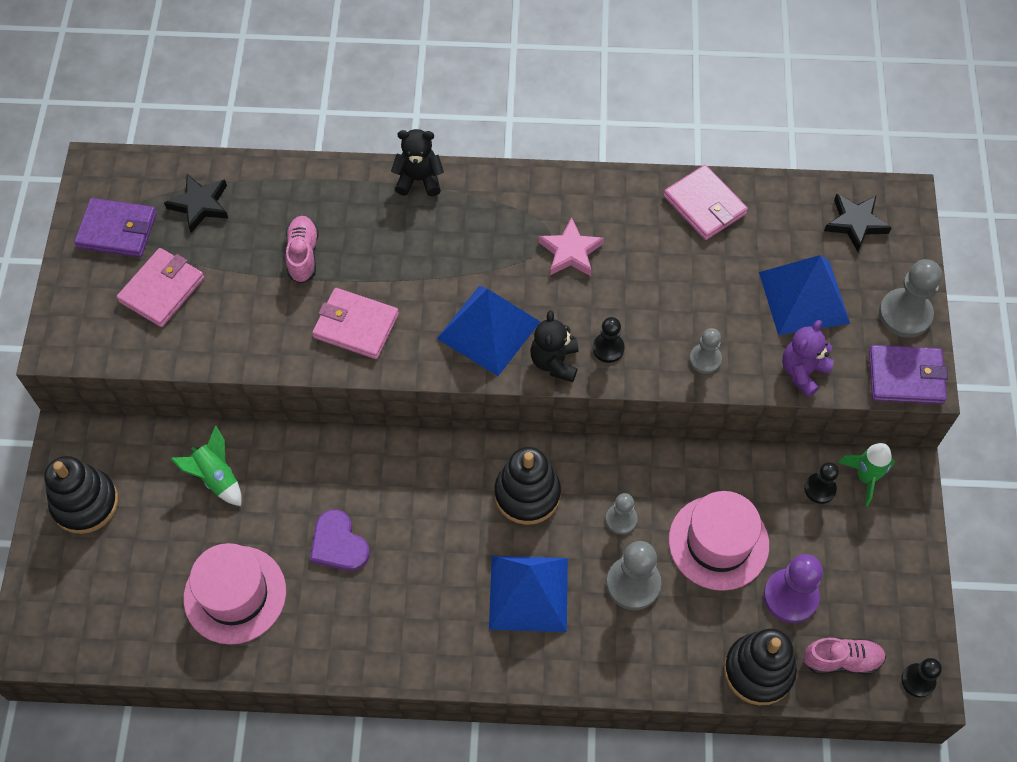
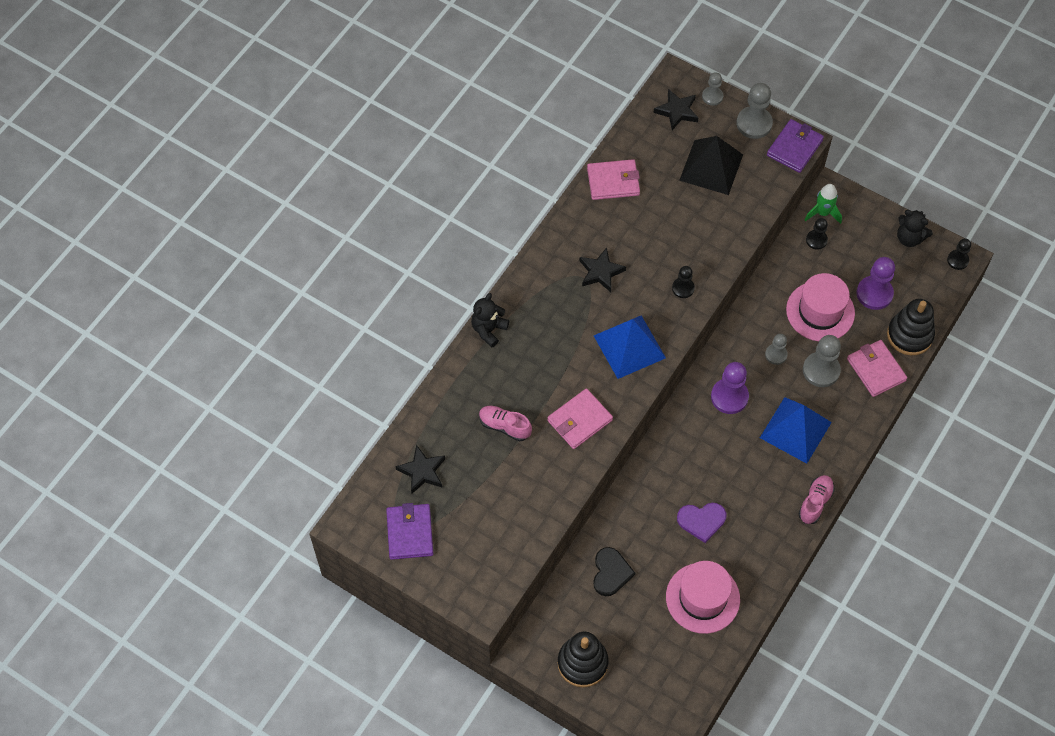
camera: 60 degrees left, 0 degrees up
(117, 230) = (410, 533): purple wallet -> purple wallet turned 45 degrees counterclockwise
(162, 290) = (478, 525): pink wallet -> pink wallet (876, 370)
(216, 477) = (611, 572): green rocket -> black heart
(527, 494) = (729, 397): black stacking toy -> purple pawn
(554, 362) = (675, 322): black teddy bear -> black teddy bear (909, 238)
(570, 252) = (601, 272): pink star -> black star
(705, 359) = (722, 241): grey pawn -> grey pawn (712, 96)
(803, 372) = (760, 196): purple teddy bear -> none
(804, 297) = (711, 167): blue pyramid -> black pyramid
(842, 660) = (926, 290): pink shoe -> pink shoe (815, 502)

